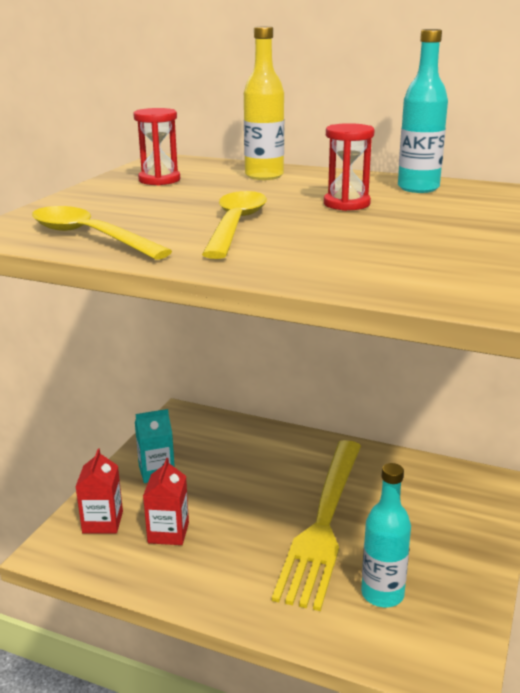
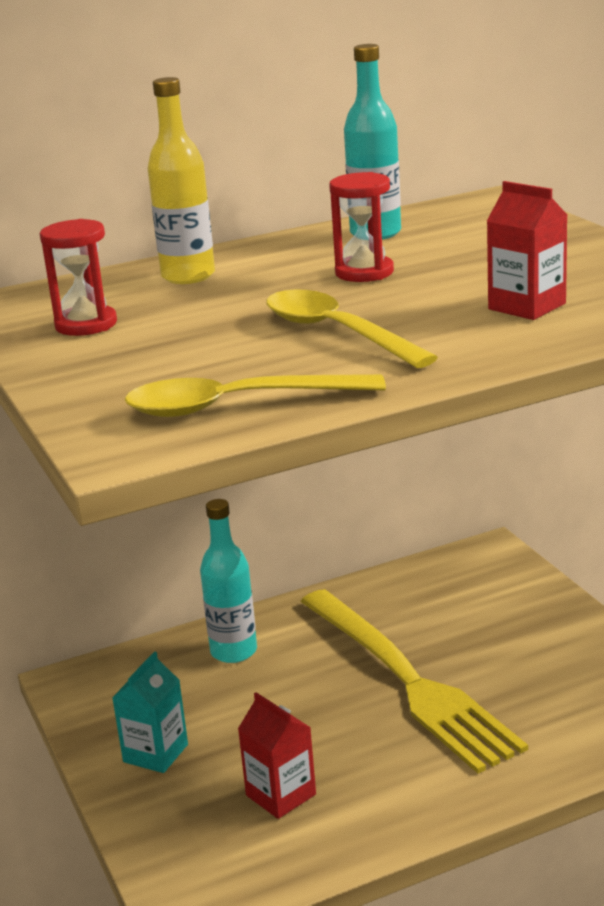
camera: 45 degrees left, 0 degrees up
(103, 522) = (191, 838): red carton -> red carton (527, 306)
(382, 594) = (550, 700): turquoise bottle -> turquoise bottle (233, 651)

